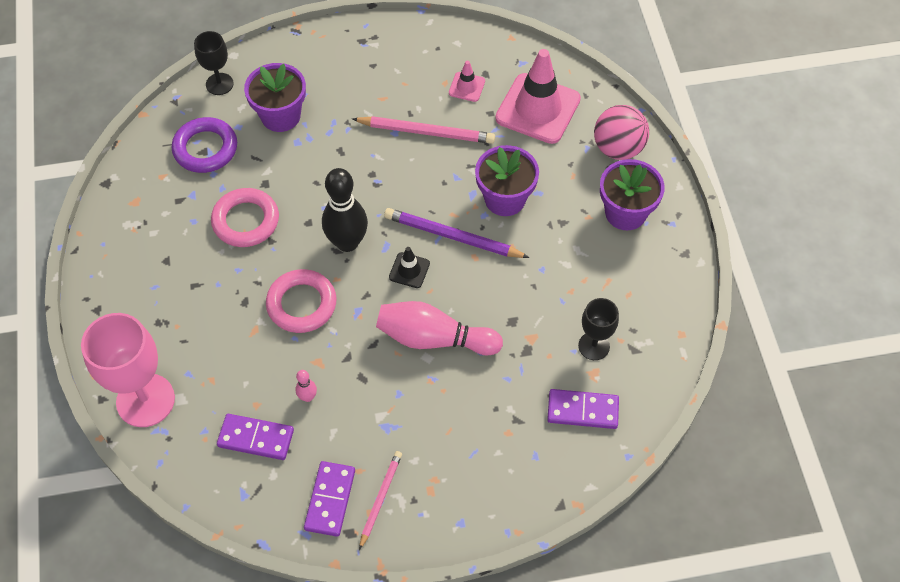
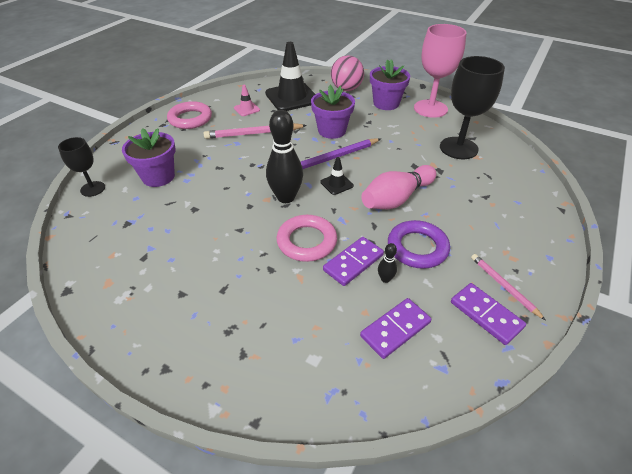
camera: 50 degrees left, 15 degrees down
(145, 400) = (291, 386): pink goblet -> pink goblet (430, 109)
(205, 149) = (126, 221): purple ring -> purple ring (417, 248)
(246, 221) = (209, 233): pink ring -> pink ring (190, 119)
(308, 397) = (385, 279): pink bowling pin -> black bowling pin
(426, 132) = (254, 133): pink pencil -> pink pencil turned 150 degrees counterclockwise
(538, 109) = (292, 97): pink traffic cone -> black traffic cone
(582, 410) = (499, 171): purple domino -> purple domino (353, 263)
(594, 346) = (458, 148): black goblet -> black goblet, size x1.80

